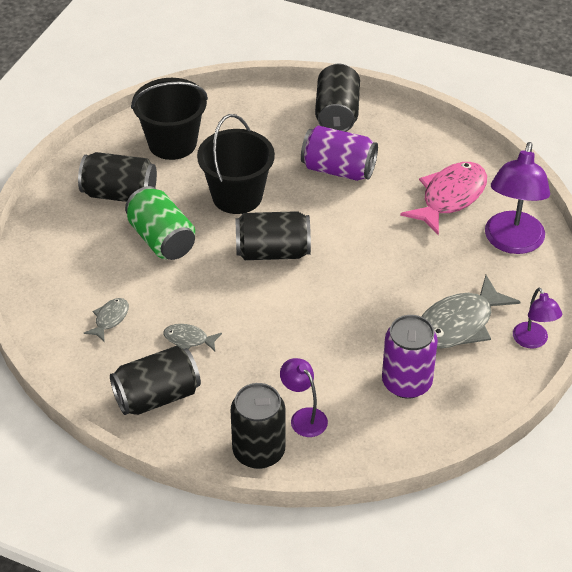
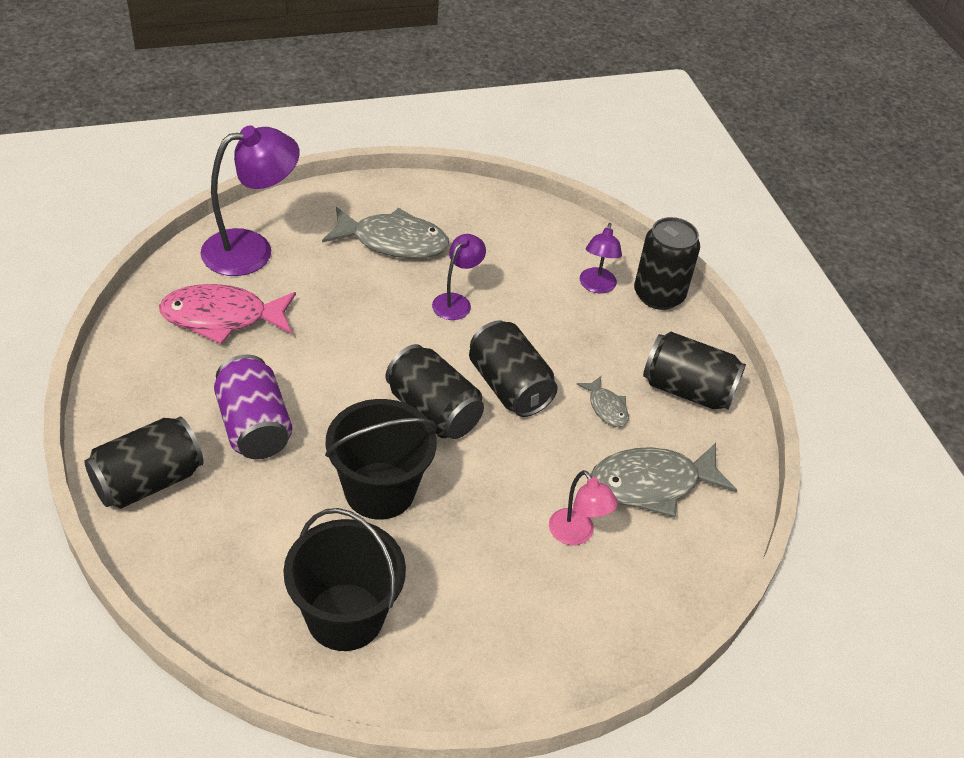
camera: 135 degrees left, 0 degrees up
(110, 319) = (652, 484): grey fish -> grey fish, size x2.03
(117, 260) = (576, 534): none -> pink lamp
(119, 194) = (482, 607): black can -> black can (509, 387)
(161, 239) = (509, 515): green can -> none
(406, 382) = (493, 244): purple can -> none
(533, 341) = (368, 193): purple lamp -> purple lamp (456, 302)

